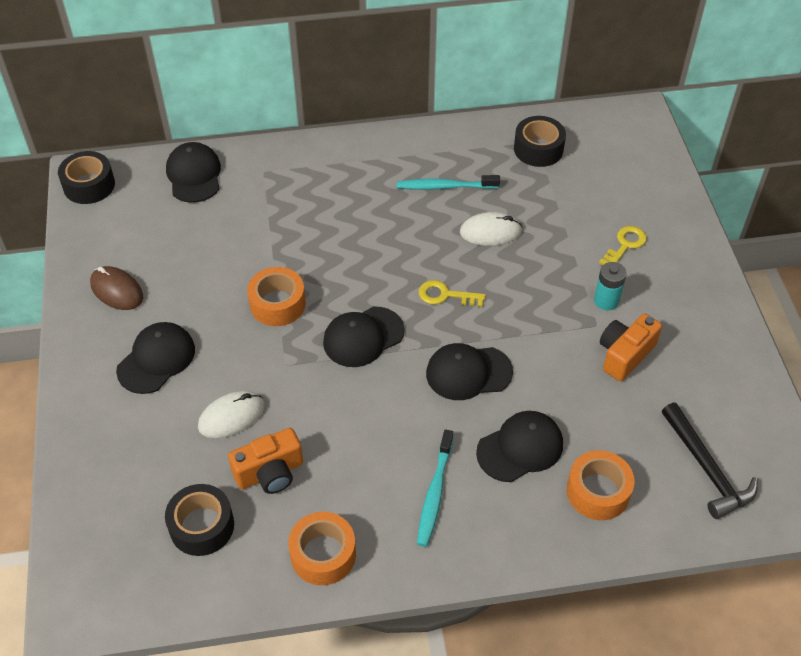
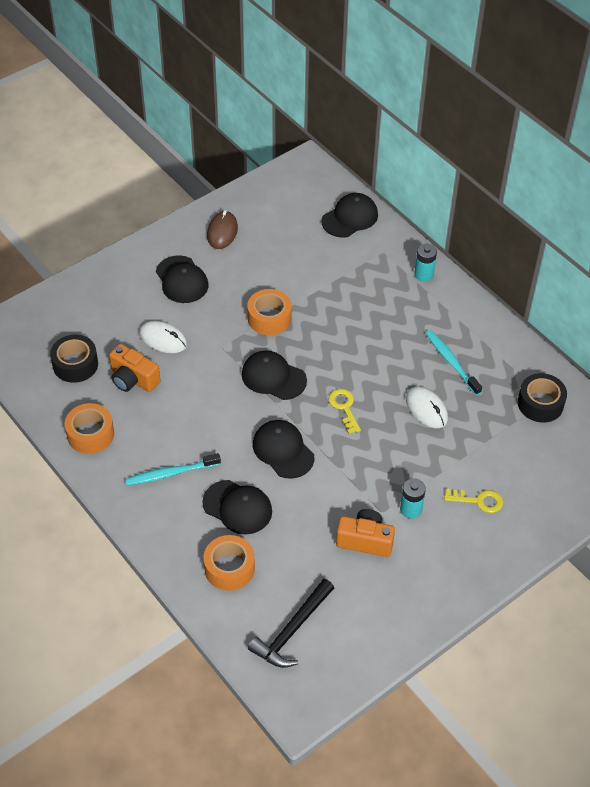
camera: 60 degrees right, 0 degrees up
(89, 185) = (299, 171): black tape -> none
(156, 359) = (182, 280): black cap -> black cap turned 60 degrees clockwise
(318, 155) = (424, 274): none -> turquoise battery

